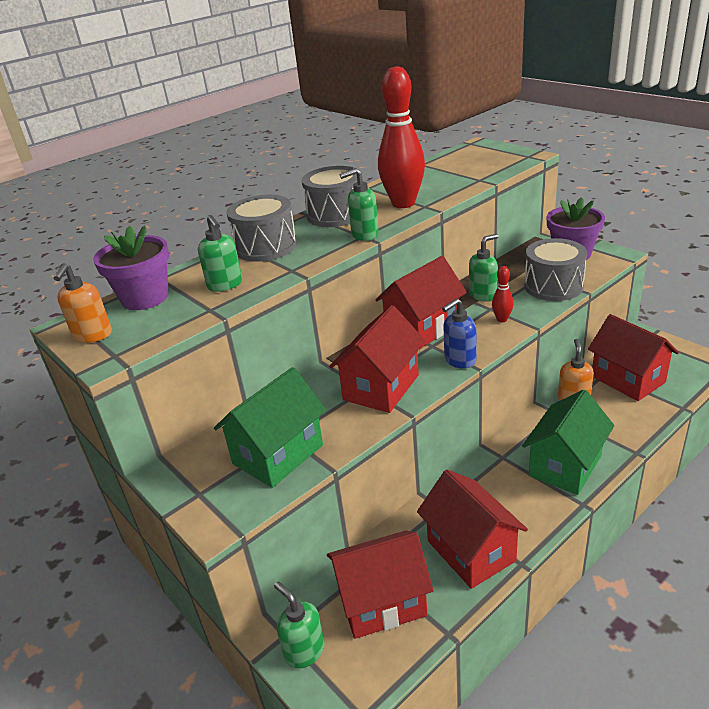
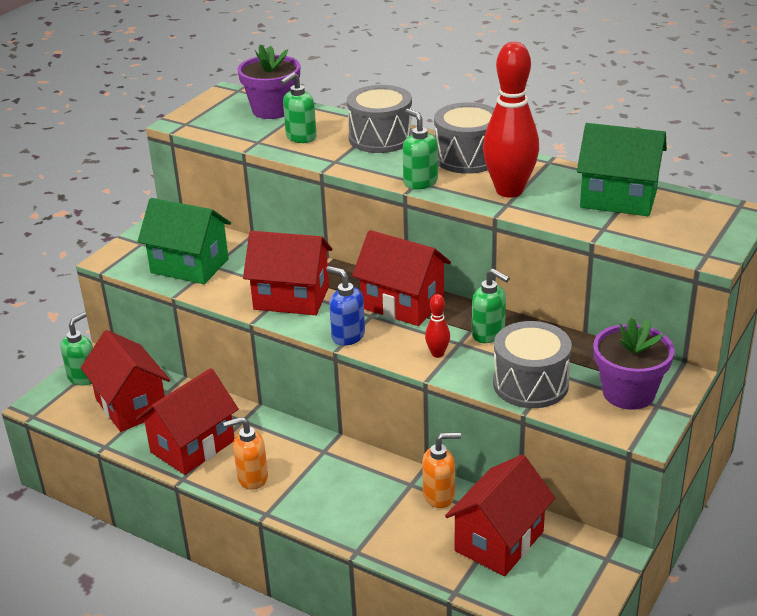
camera: 70 degrees right, 0 degrees up
(92, 335) = (212, 107): orange soap dispenser -> orange soap dispenser (252, 478)
(565, 465) = (320, 497): green house -> green house (618, 199)

